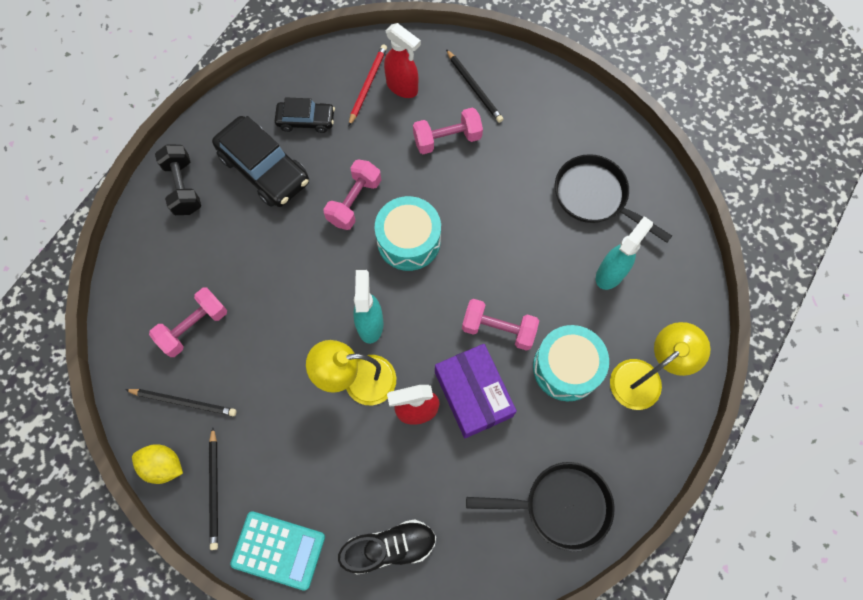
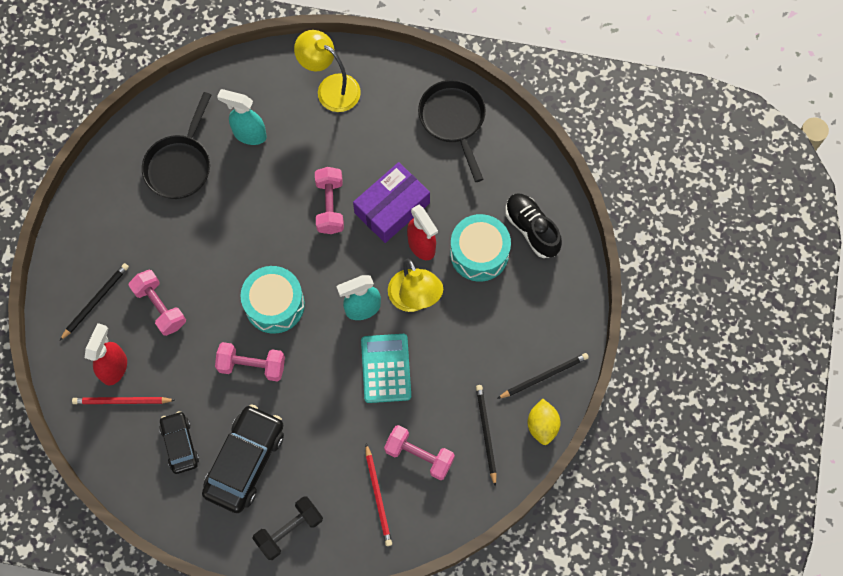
camera: 110 degrees left, 0 degrees up
(174, 274) = (378, 496): none -> red pencil
(278, 550) = (567, 308): turquoise calculator -> turquoise calculator (386, 368)
(566, 367) = (344, 146): turquoise drum -> turquoise drum (479, 253)

